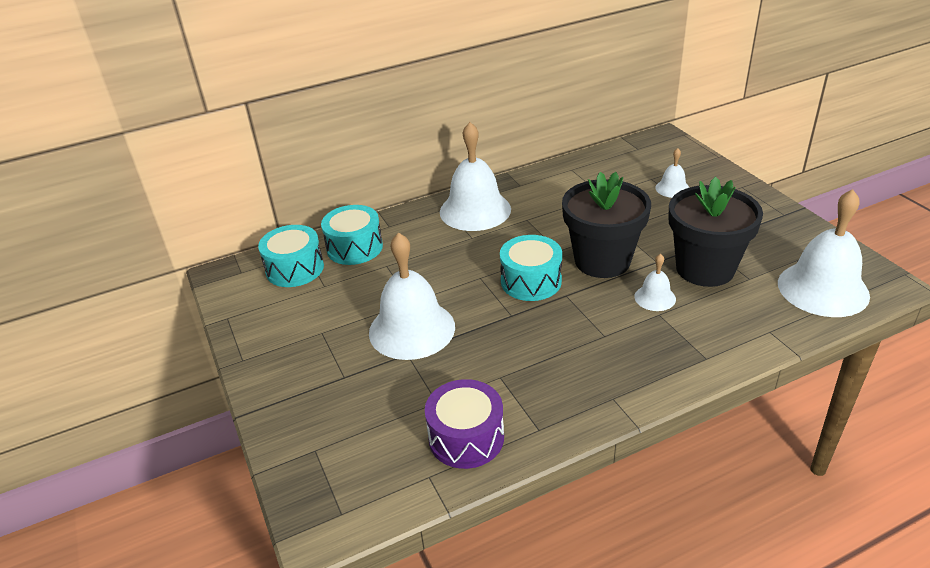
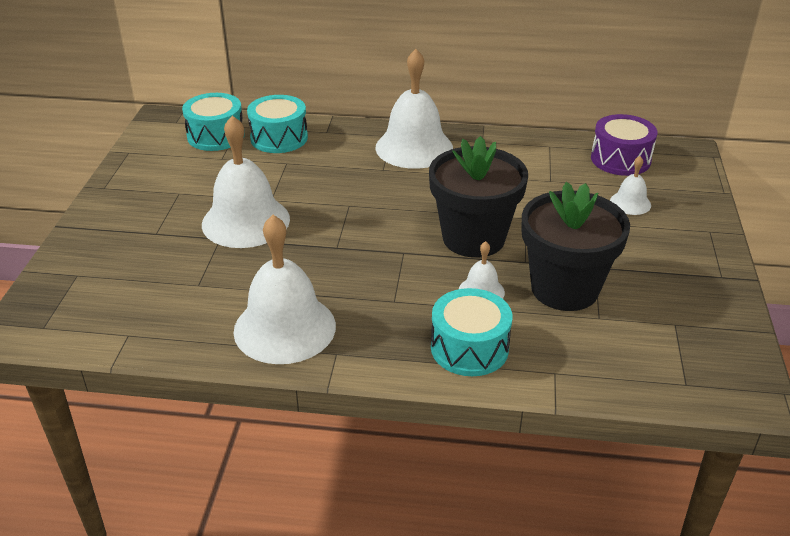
camera: 30 degrees right, 0 degrees up
(466, 437) = (186, 322): purple drum -> purple drum (620, 159)
(531, 281) = (387, 227): turquoise drum -> turquoise drum (469, 348)
(823, 289) = (666, 363): white bell -> white bell (284, 328)

